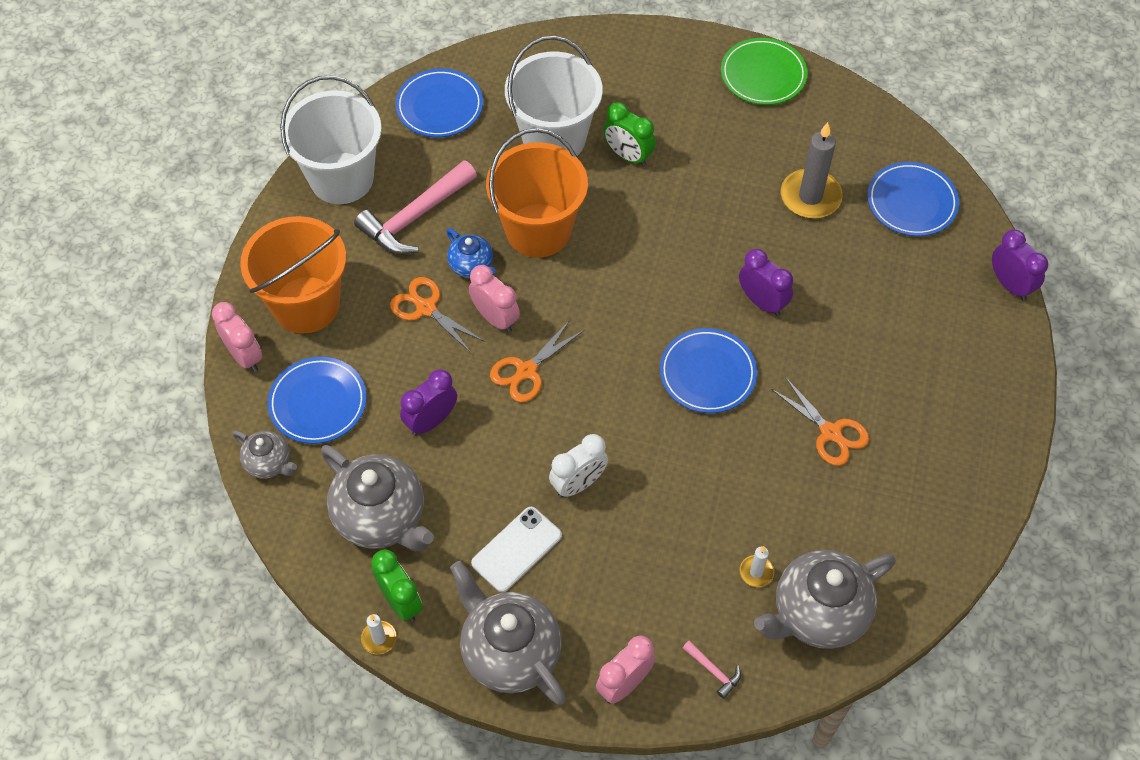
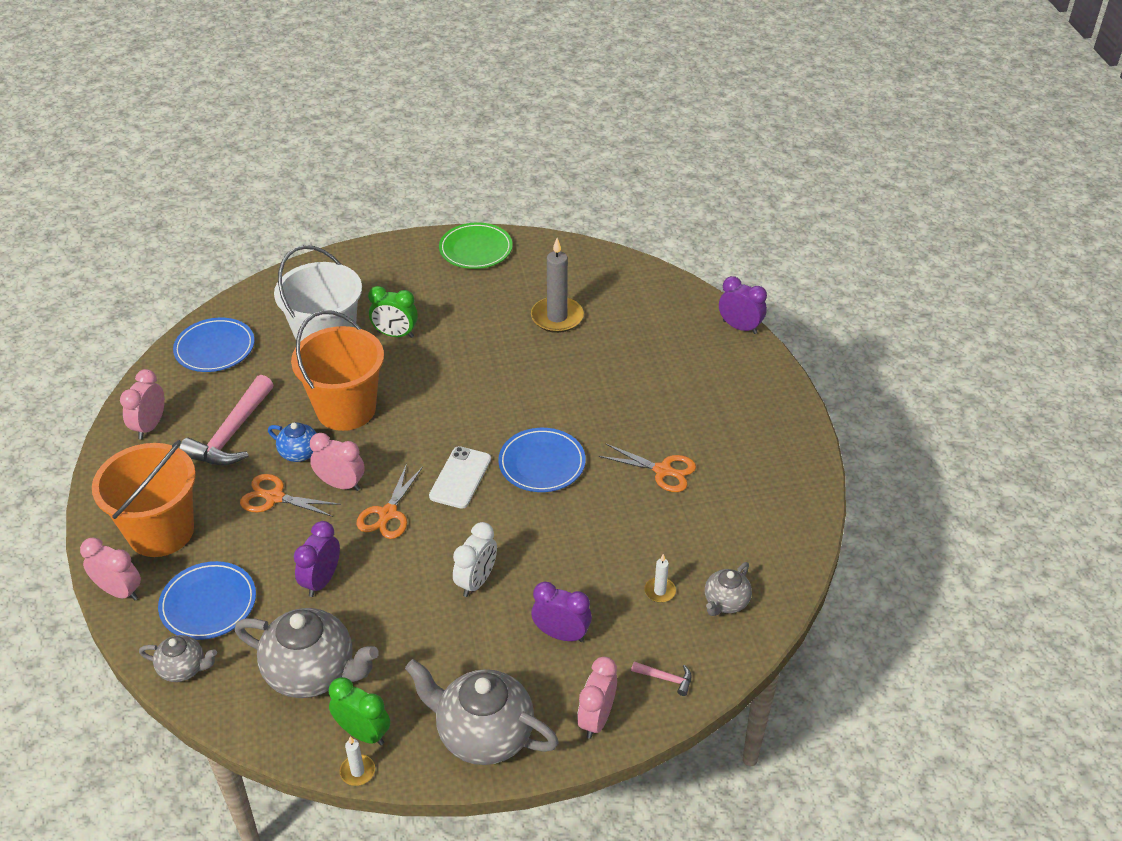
camera: 25 degrees left, 15 degrees down
(341, 178) = (150, 426): white bucket -> pink clock
(517, 549) = (448, 651): white phone -> white phone (460, 478)
(762, 302) = (558, 399): purple clock -> purple clock (561, 634)
(818, 613) = (725, 602): grey teapot -> grey teapot, size x0.53
(911, 202) = (636, 297): blue plate -> none

